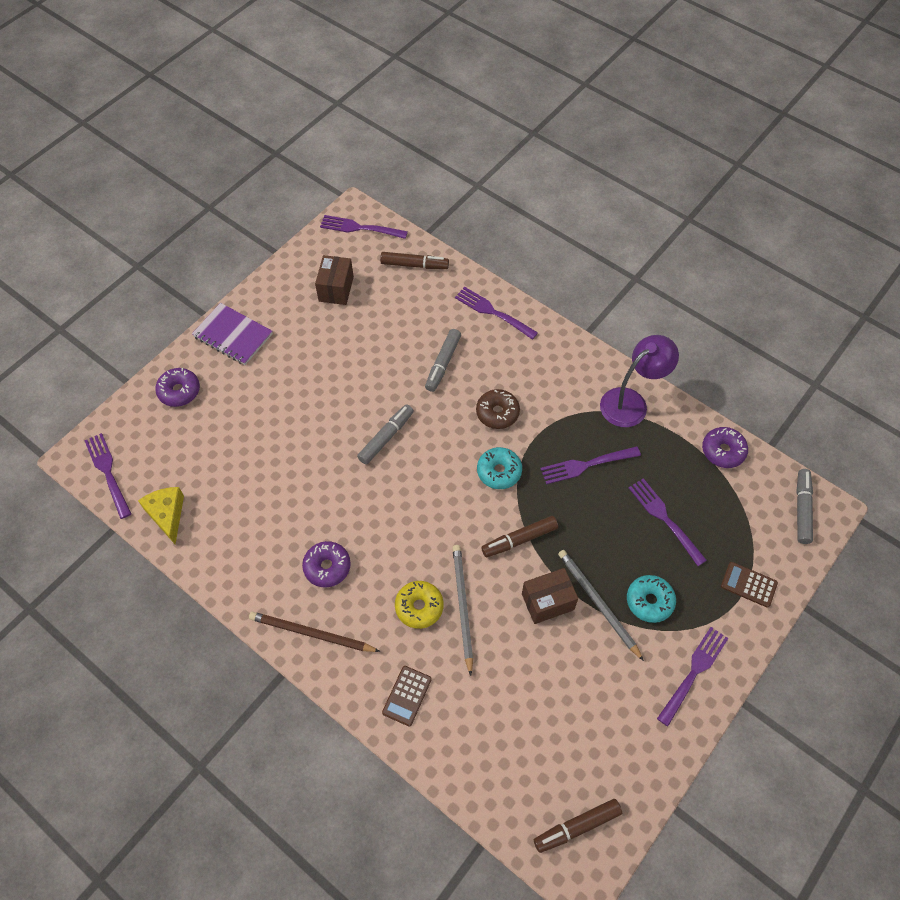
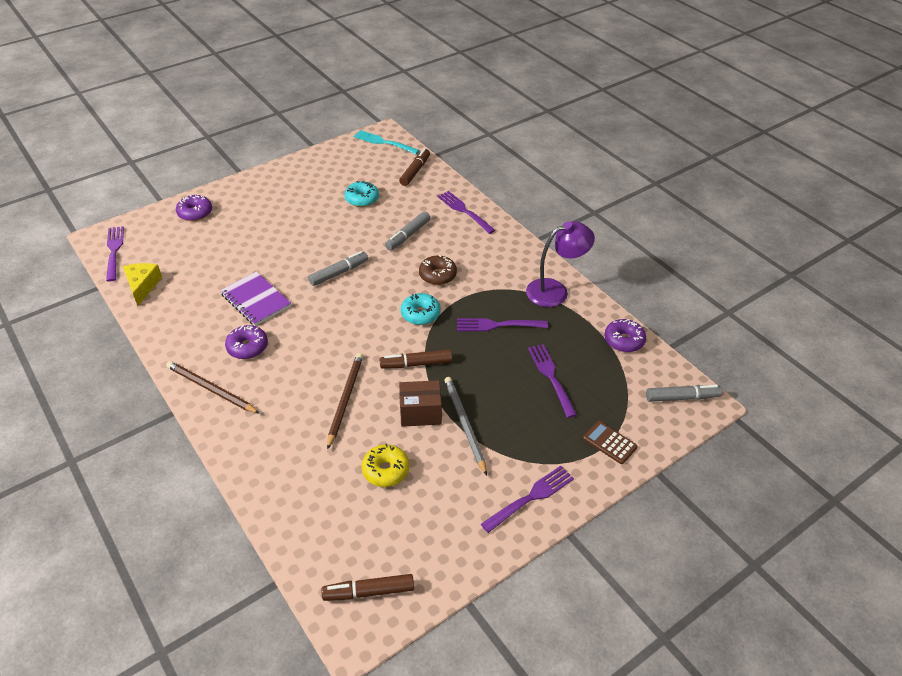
camera: 15 degrees right, 15 degrees down
(233, 335) = (253, 188): purple notebook -> purple notebook (256, 300)
(336, 289) = (346, 174): brown box -> none
(360, 228) = (384, 142): purple fork -> turquoise fork
(407, 696) = (266, 452): brown calculator -> none
(414, 265) = (415, 171): brown marker -> brown marker turned 90 degrees counterclockwise
(419, 607) = (308, 391): yellow donut -> yellow donut (385, 470)
(462, 606) = (345, 399): grey pencil -> brown pencil
(649, 601) = (512, 434): turquoise donut -> turquoise donut (362, 199)
(802, 509) = (682, 397): grey marker -> grey marker turned 60 degrees clockwise

